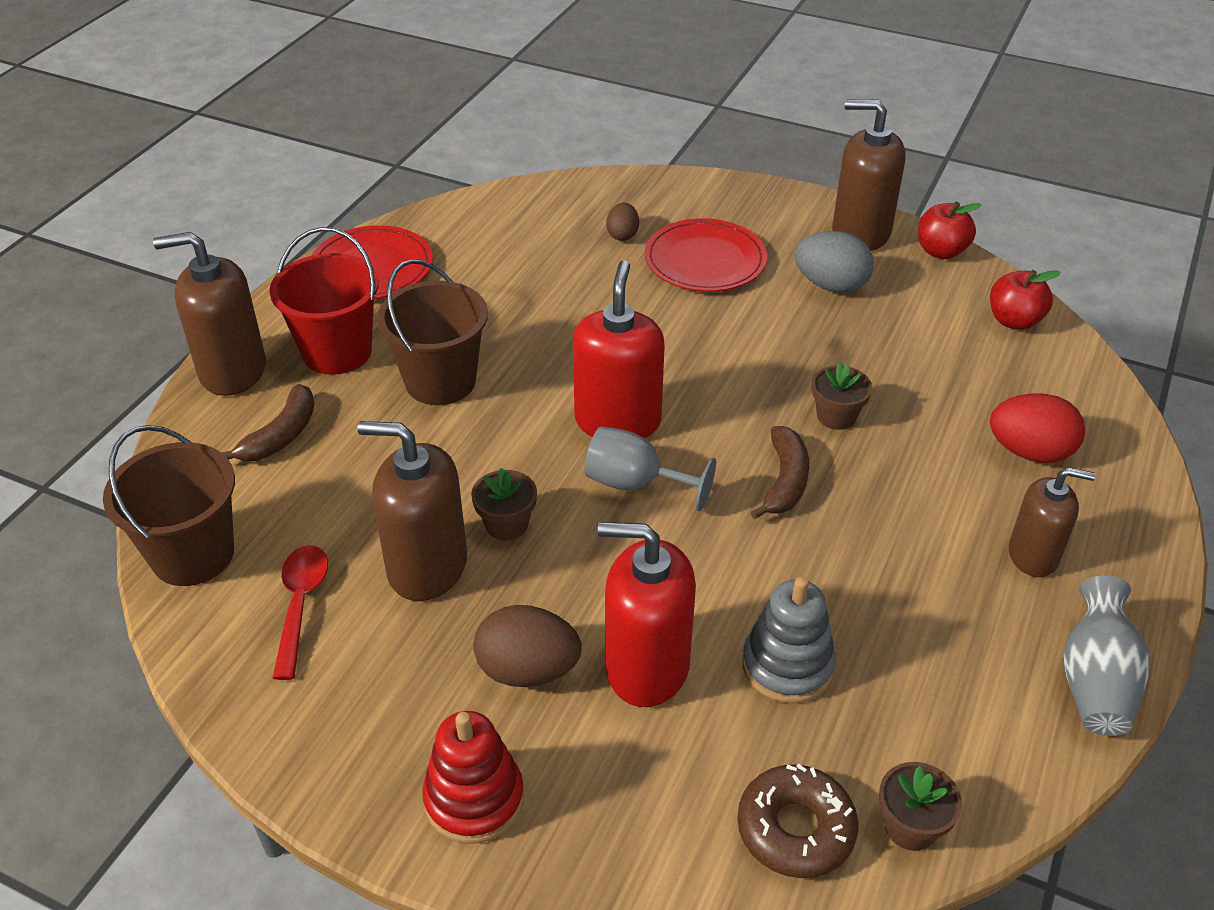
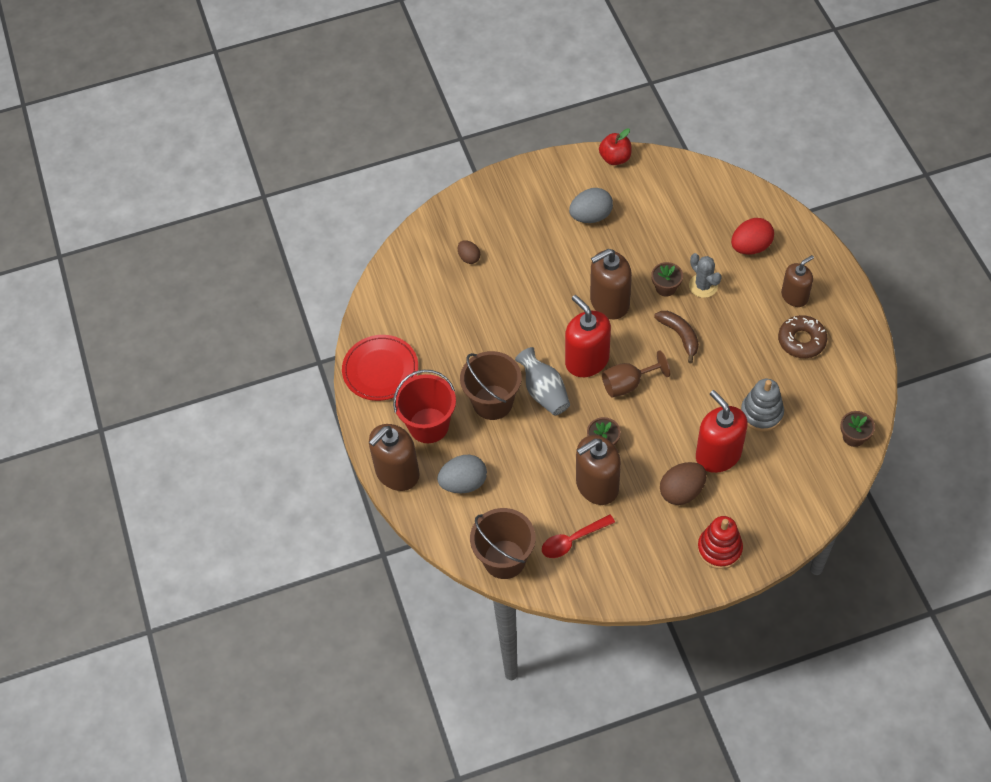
camera: 40 degrees left, 15 degrees up
(281, 436) = (463, 483): brown banana -> grey egg
(300, 605) = (572, 540): red spoon -> red spoon turned 75 degrees counterclockwise
(635, 484) = (628, 384): grey goblet -> brown goblet
(646, 667) = (718, 454): red soap dispenser -> red soap dispenser turned 90 degrees clockwise
(705, 261) = (523, 244): red plate -> none
(795, 829) = (823, 468): brown donut -> brown donut (801, 340)
(860, 233) = (570, 173): brown soap dispenser -> brown soap dispenser (609, 302)
(896, 449) = (703, 286): none -> grey cactus
(1014, 321) = (682, 178): red apple -> none
(1095, 681) = (858, 334): grey vase -> grey vase (544, 392)

